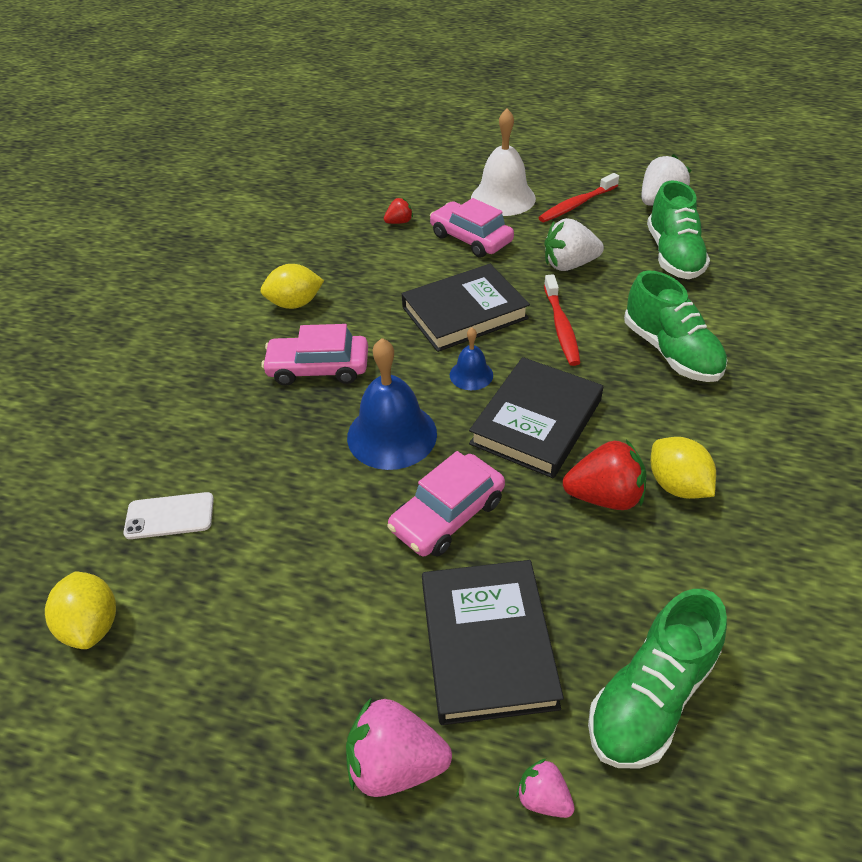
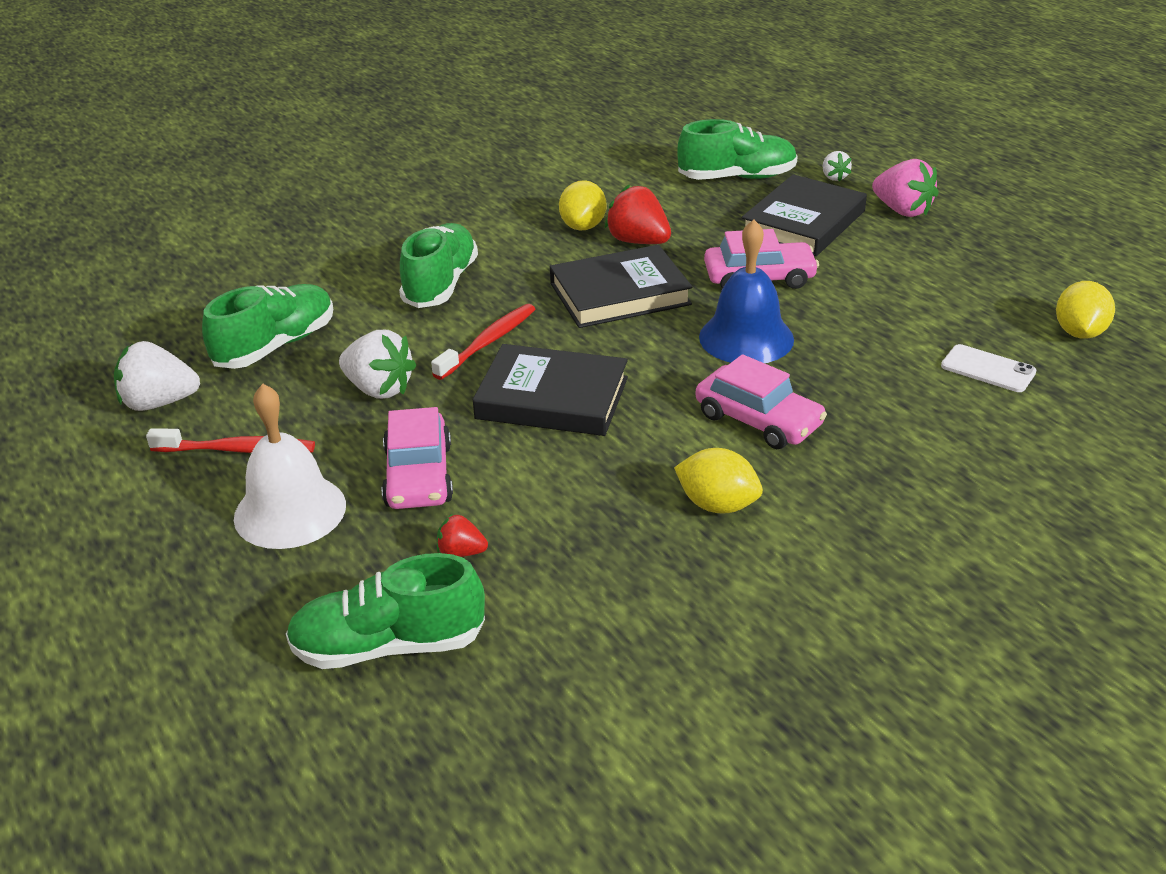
camera: 140 degrees left, 10 degrees down
(380, 183) = (389, 646): none -> green shoe
(471, 375) = (623, 346): blue bell -> none
(543, 797) = (834, 177): pink strawberry -> white strawberry

